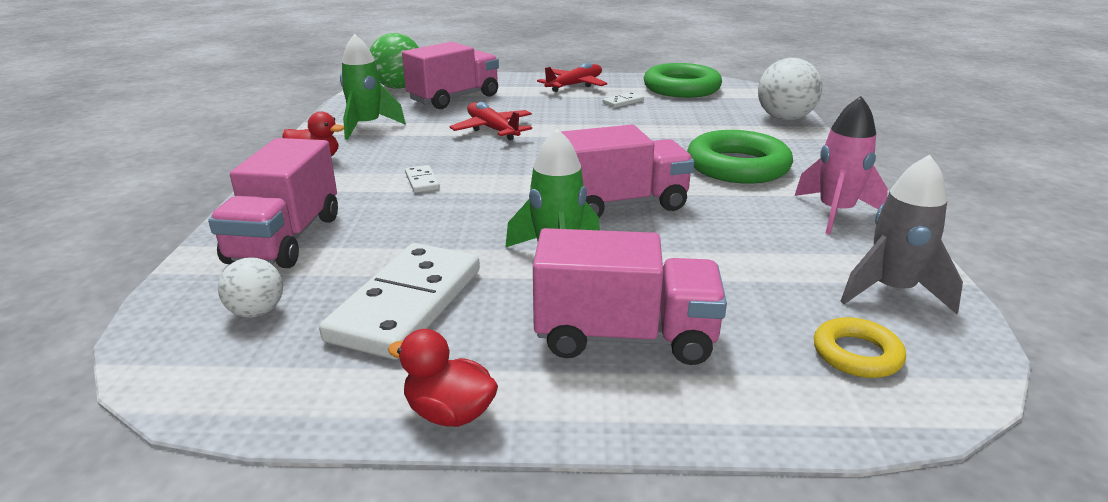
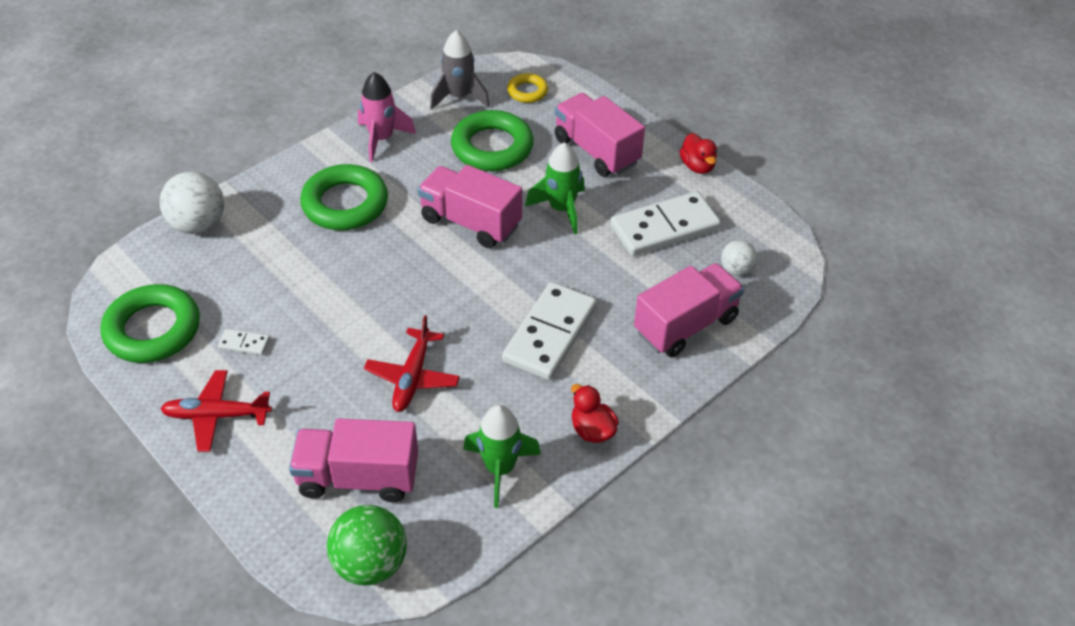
camera: 135 degrees left, 20 degrees up
(422, 181) = (550, 334): white domino -> white domino, size x2.37
(738, 266) = (492, 147): none -> green ring

